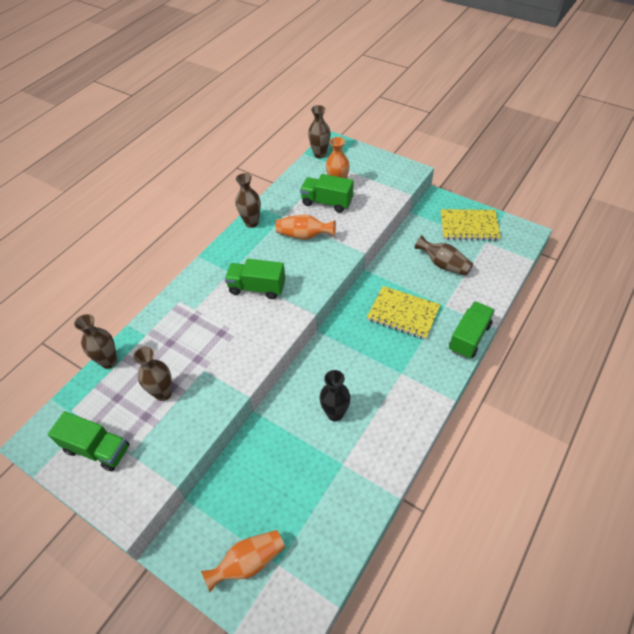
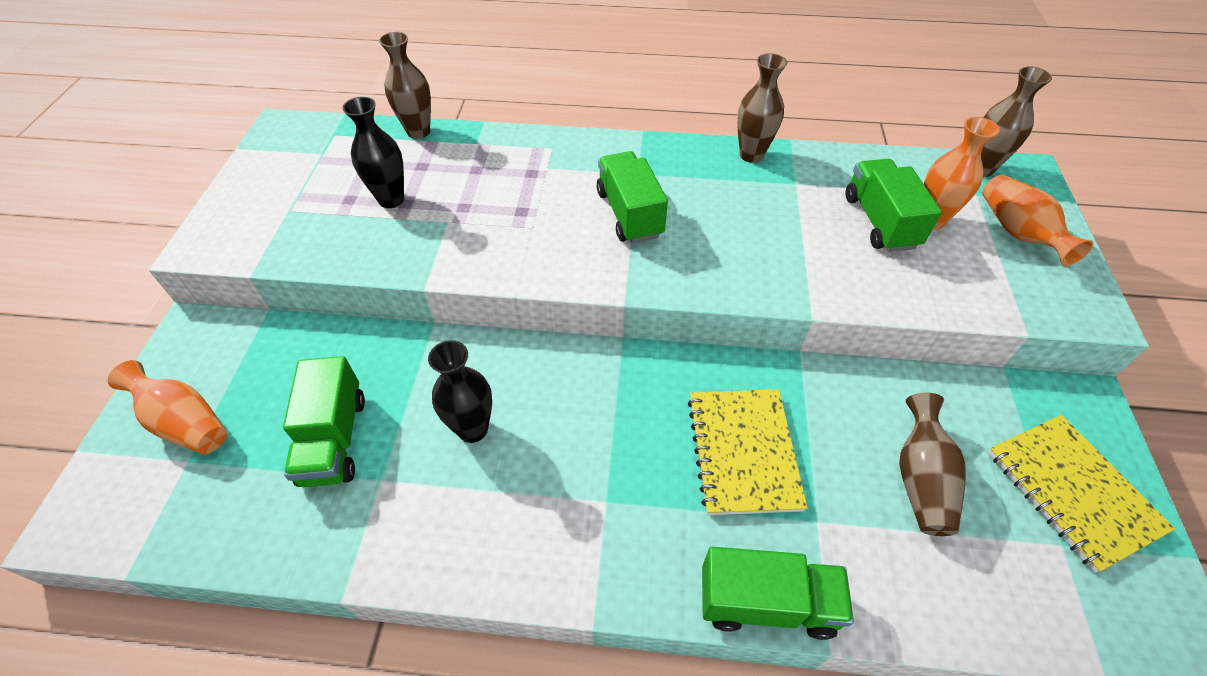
camera: 60 degrees right, 0 degrees up
(97, 449) = (286, 180): green truck -> green truck (334, 439)
(163, 393) = (391, 199): brown vase -> black vase
(304, 235) = (779, 223): orange vase -> orange vase (1018, 233)

